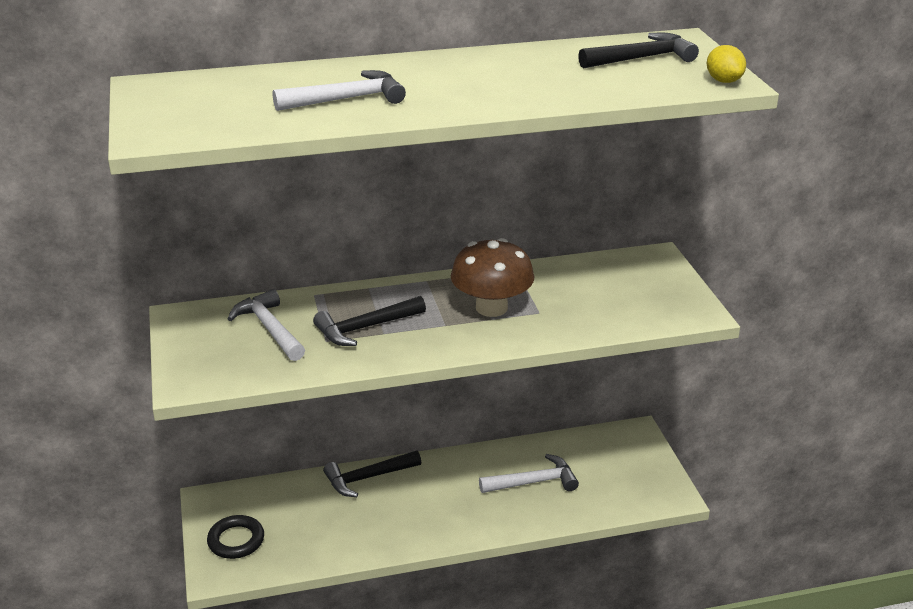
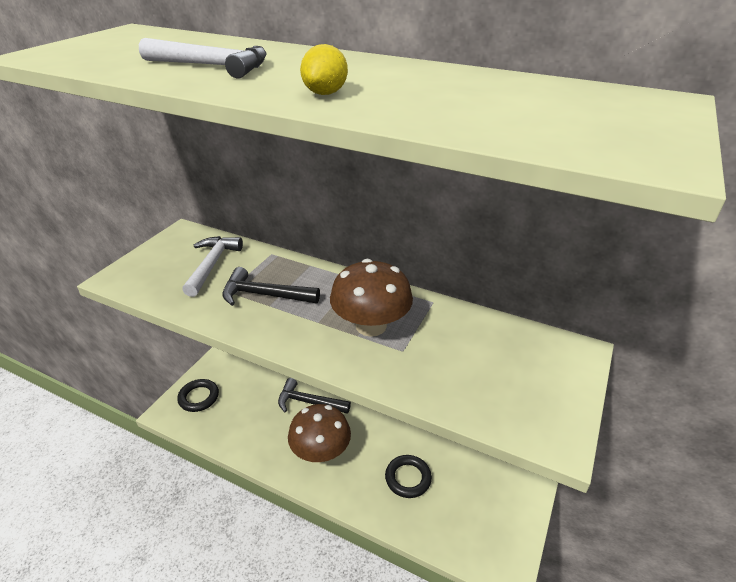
camera: 40 degrees right, 5 degrees up
(431, 508) = (321, 451): none -> brown mushroom
(533, 482) = (408, 478): white hammer -> black ring
(642, 58) = (573, 105): black hammer -> none
(723, 81) = (649, 155): yellow lemon -> yellow lemon (325, 93)

